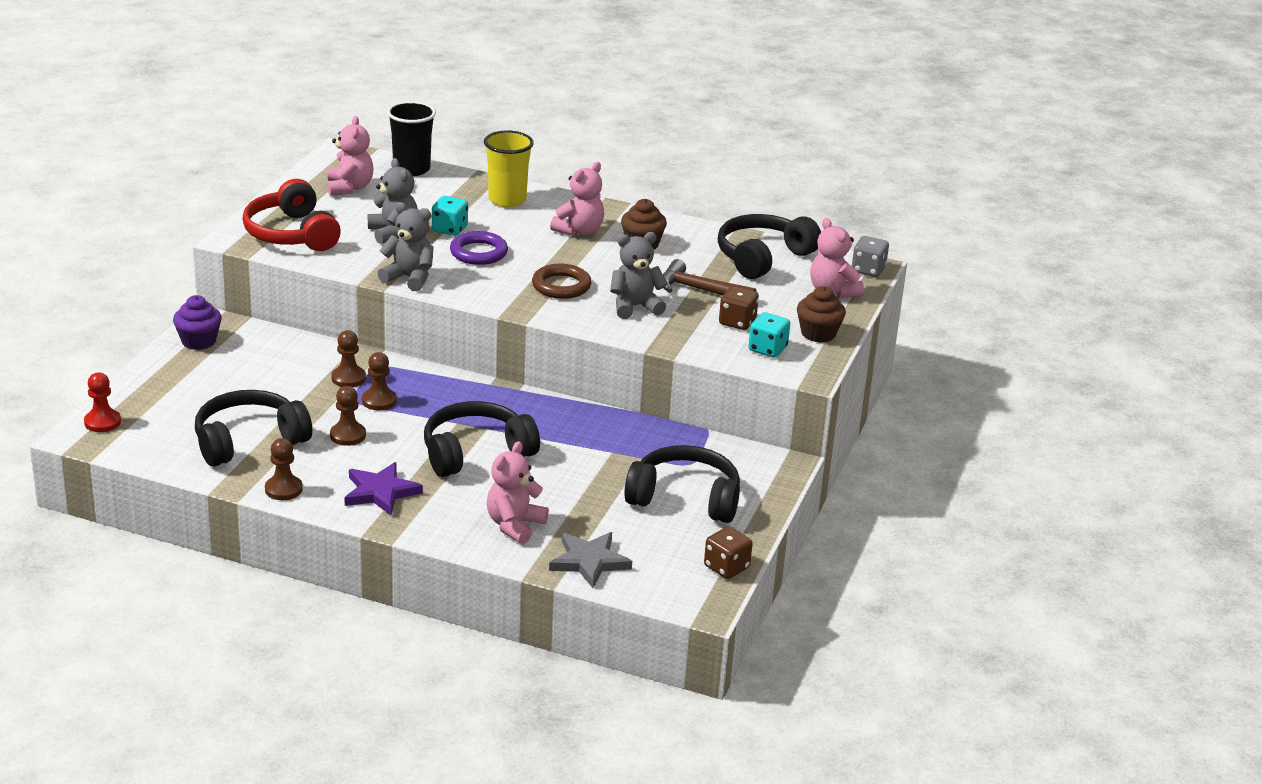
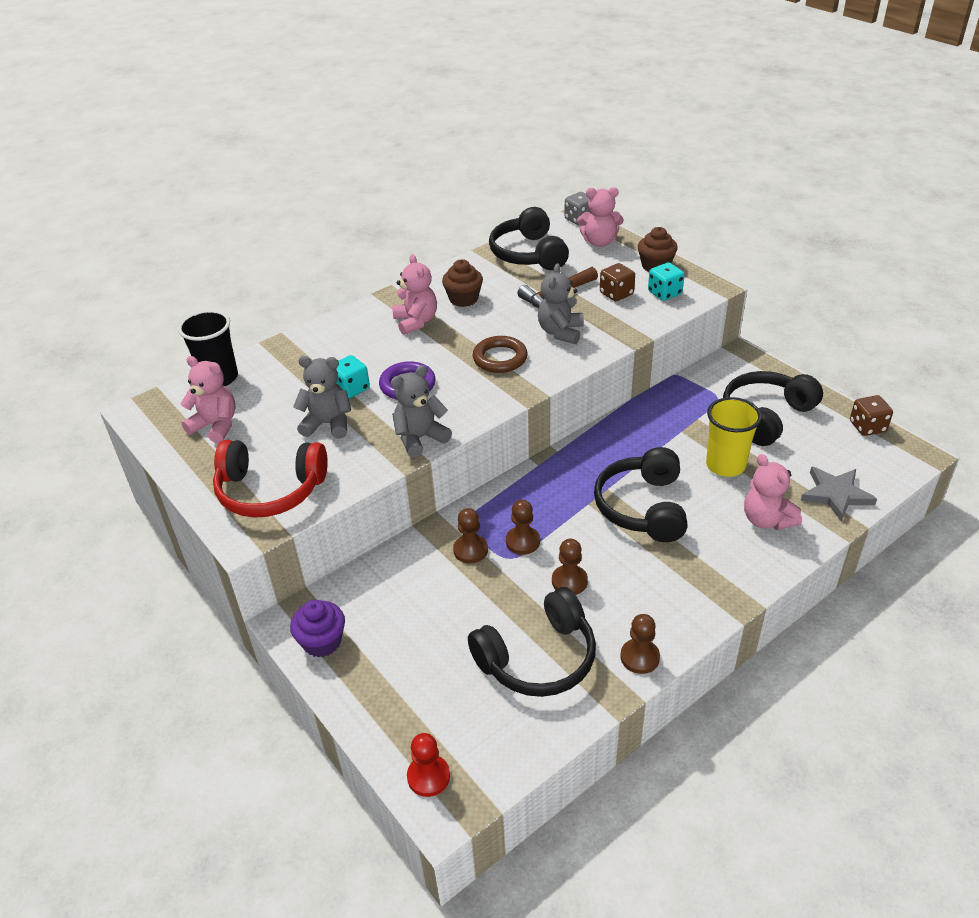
camera: 55 degrees left, 10 degrees up
(248, 441) = (538, 658): black headphones -> black headphones turned 120 degrees counterclockwise
(381, 492) = (677, 588): purple star -> none
(507, 200) = (329, 342): yellow cup -> yellow cup (725, 465)

